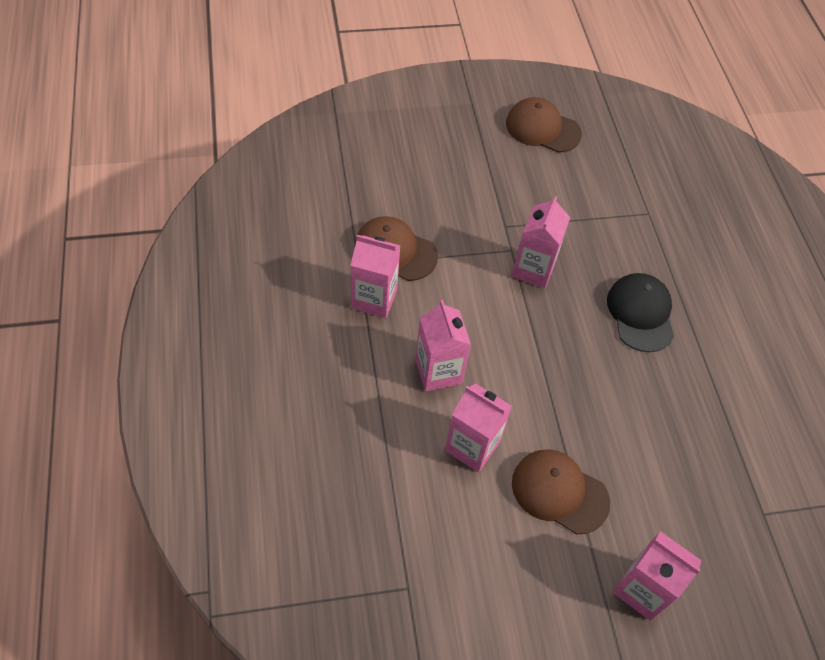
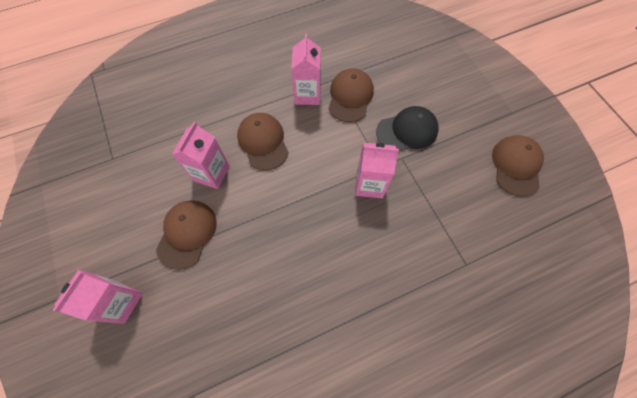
camera: 80 degrees right, 10 degrees up
(438, 371) = (263, 142): pink carton -> brown cap
(640, 313) = (356, 271): black cap -> black cap (407, 131)

